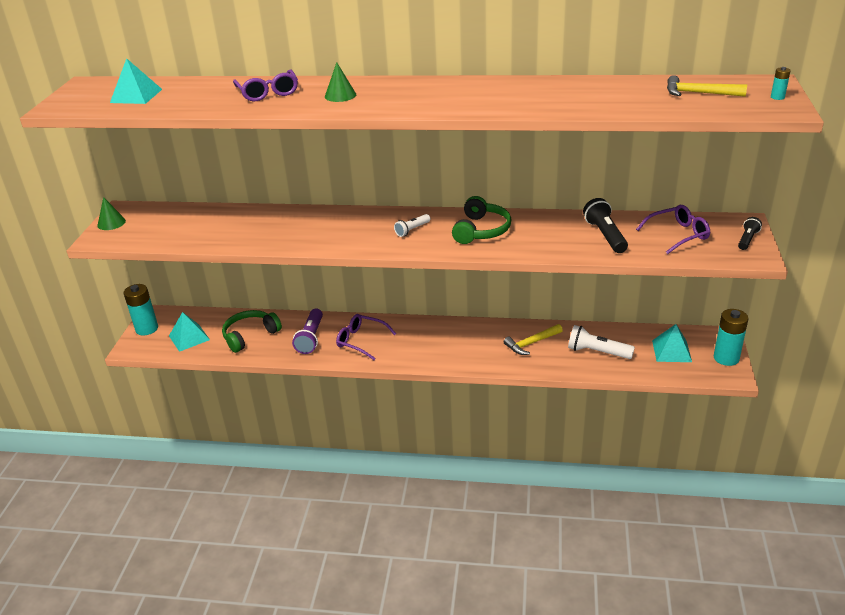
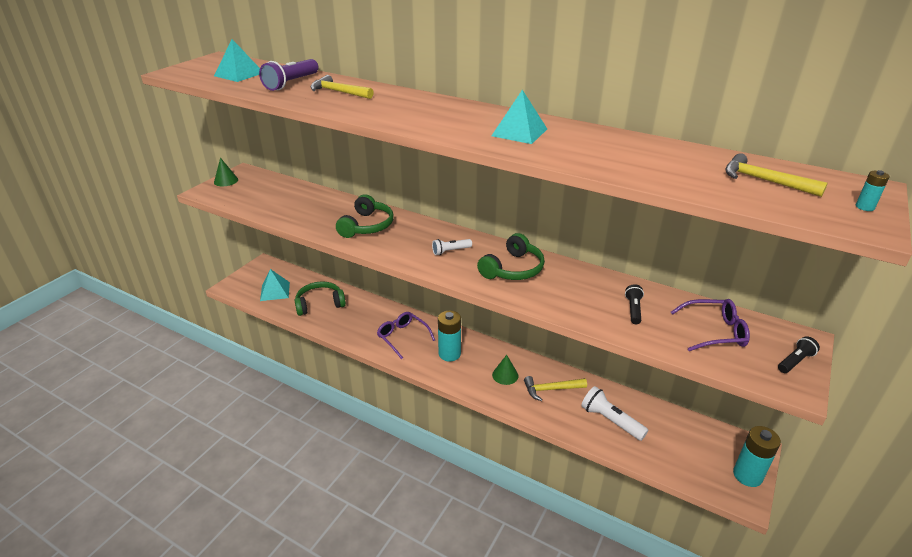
camera: 20 degrees right, 0 degrees up
(147, 329) = (251, 274): turquoise battery -> turquoise battery (449, 354)
(268, 93) = (338, 92): purple glasses -> yellow hammer
(310, 228) = (367, 226): none -> green headphones
(311, 338) = (364, 321): purple flashlight -> purple flashlight (291, 83)
(340, 95) = (394, 106): green cone -> green cone (505, 375)
(605, 235) = (633, 310): black flashlight -> black flashlight, size x0.60
(671, 351) = (690, 446): turquoise pyramid -> turquoise pyramid (519, 132)

